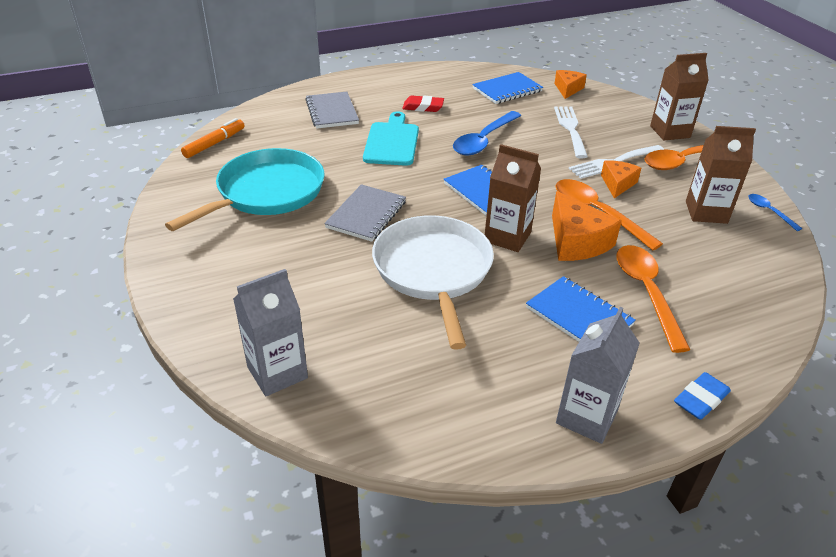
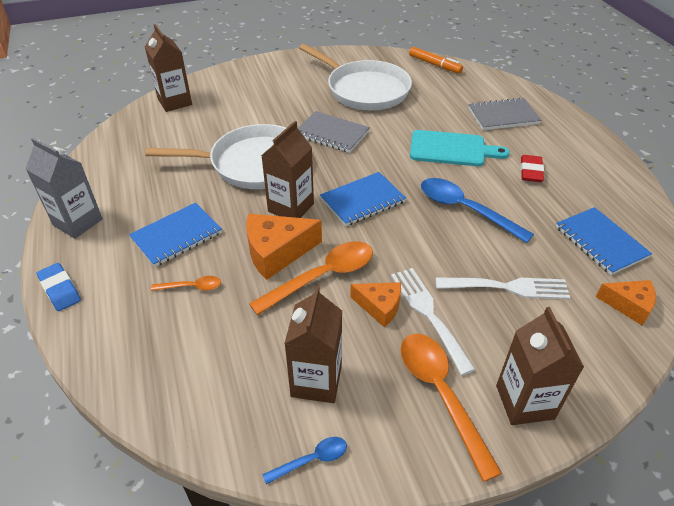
camera: 95 degrees right, 5 degrees up
(267, 192) = (365, 90): turquoise pan -> white pan
(277, 372) = (175, 102): grey carton -> brown carton
(646, 292) = (192, 287): orange spoon -> orange spoon, size x0.50

